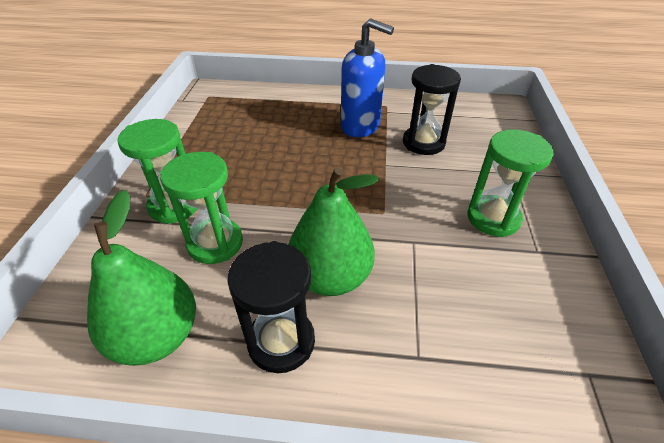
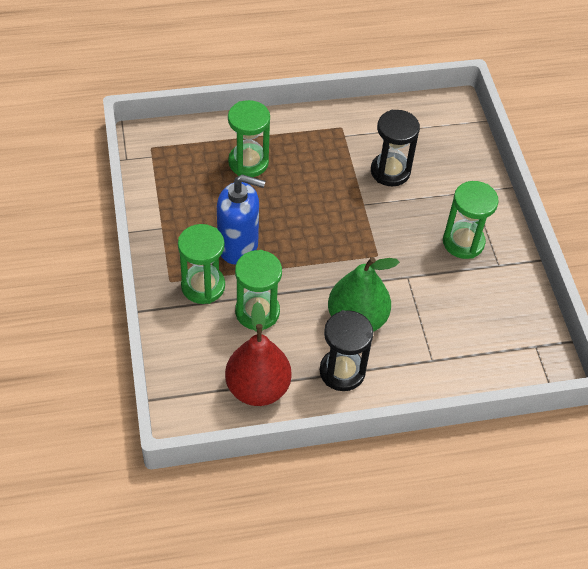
camera: 20 degrees left, 10 degrees up
(157, 336) = (258, 388): green pear -> red pear
(286, 117) = (248, 162): none -> green hourglass
(360, 126) = (326, 161): blue soap dispenser -> blue soap dispenser (238, 246)

